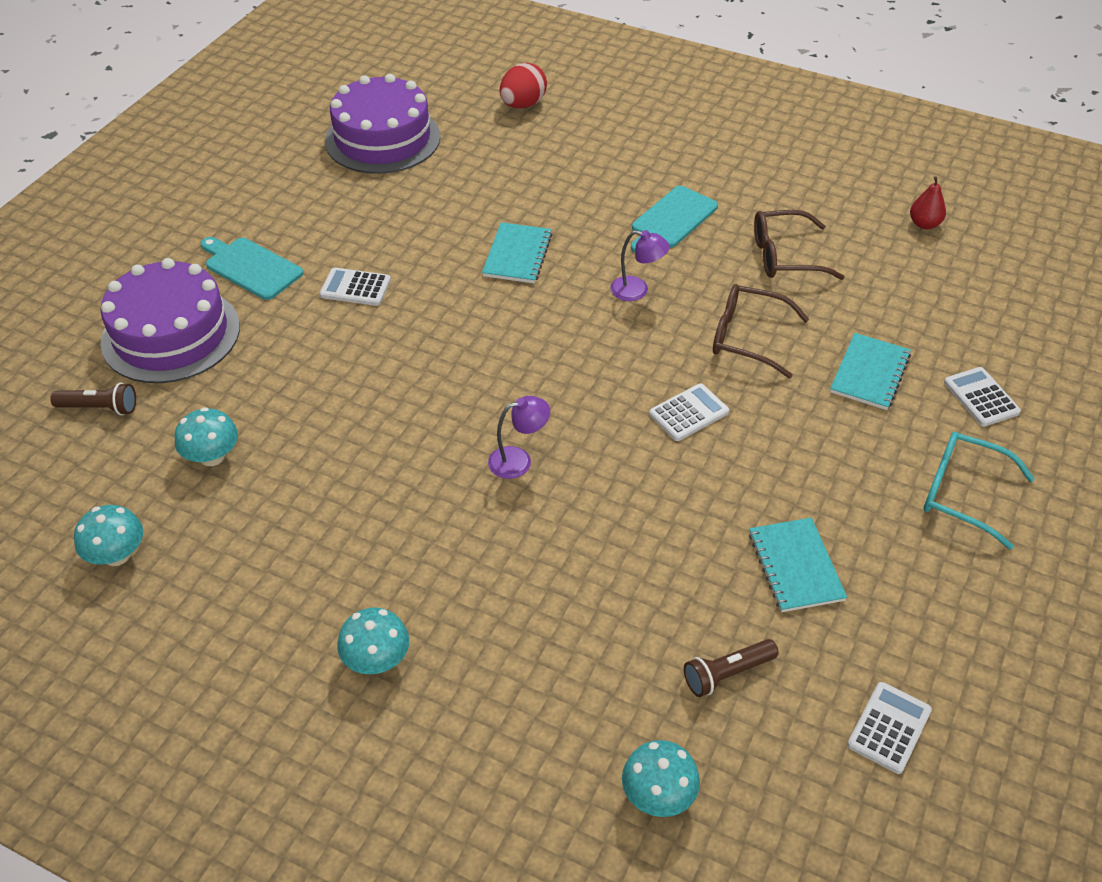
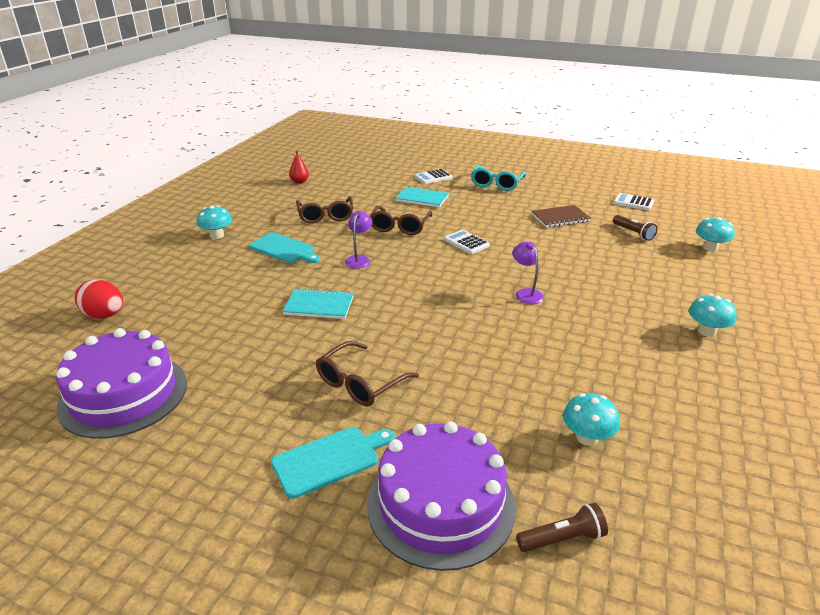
camera: 95 degrees left, 15 degrees down
(100, 408) = (562, 539): brown flashlight -> brown flashlight turned 75 degrees clockwise
(117, 555) = (719, 475): turquoise mushroom -> turquoise mushroom (217, 235)
(251, 267) = (330, 460): turquoise cutting board -> turquoise cutting board turned 150 degrees counterclockwise
(355, 287) = (360, 383): white calculator -> brown glasses
(795, 566) = (560, 218): turquoise notebook -> brown notebook

